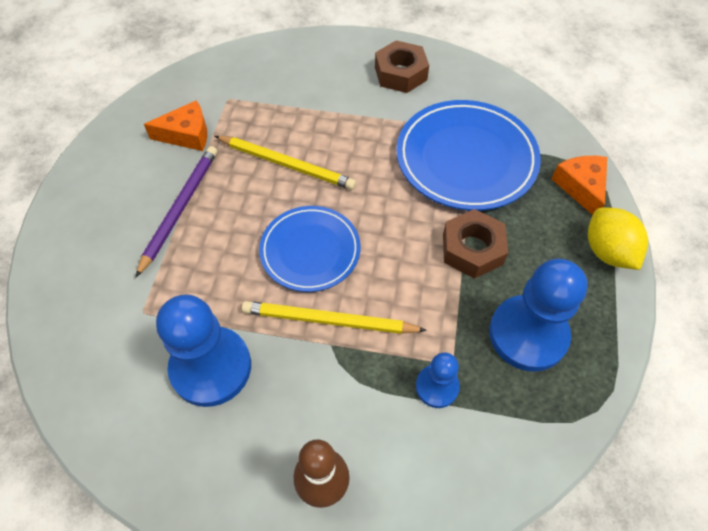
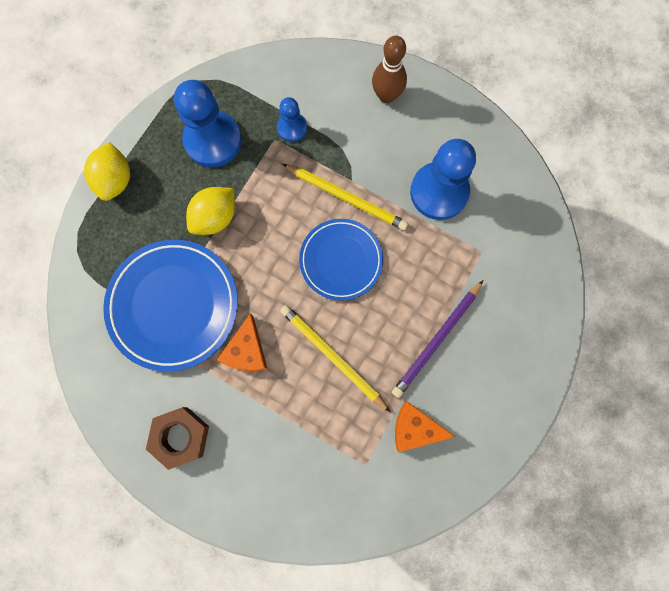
camera: 160 degrees left, 20 degrees up
(472, 249) = (215, 217): brown nut -> yellow lemon
(581, 187) = (95, 242): orange cheese -> orange cheese (246, 350)

